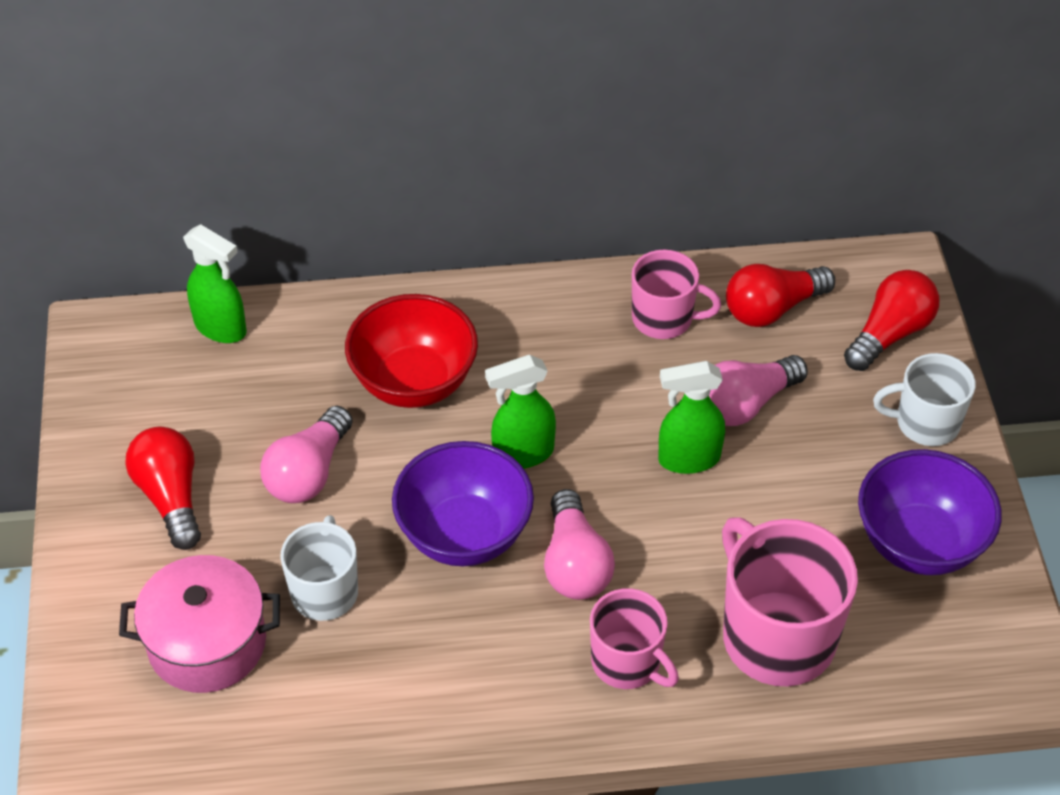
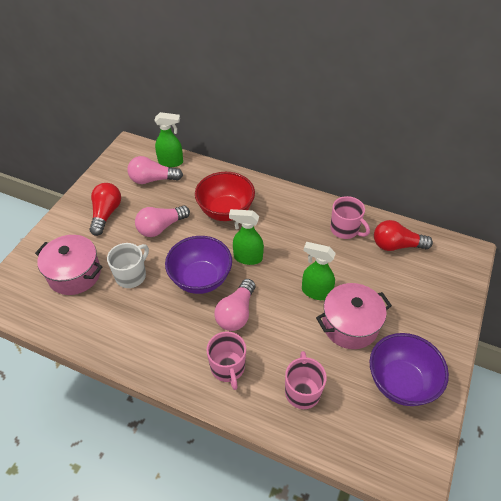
camera: 30 degrees right, 0 degrees up
(221, 328) = (171, 162): green spray bottle -> green spray bottle turned 60 degrees counterclockwise
(745, 404) = (357, 280): pink light bulb -> pink light bulb (152, 179)
(776, 636) = (302, 391): pink mug -> pink mug, size x0.61
(782, 489) = (350, 325): none -> pink pot
(890, 334) = (446, 279): red light bulb -> none
(925, 423) = (438, 327): white mug -> none

